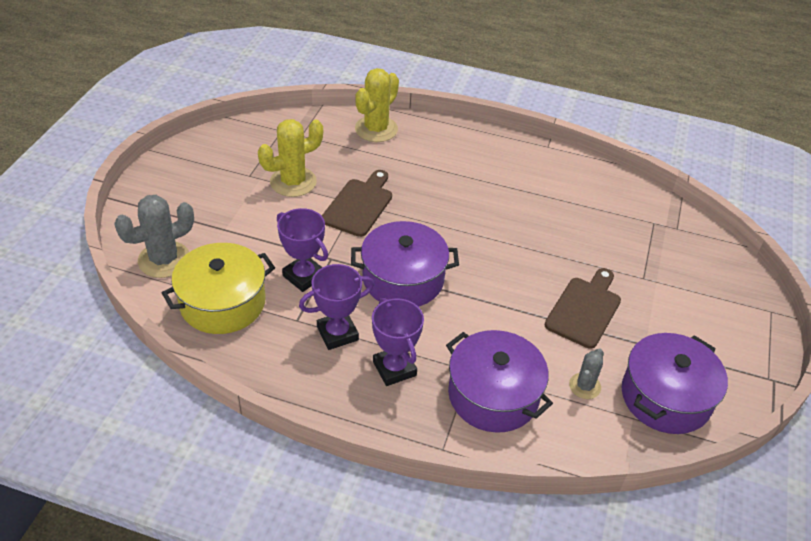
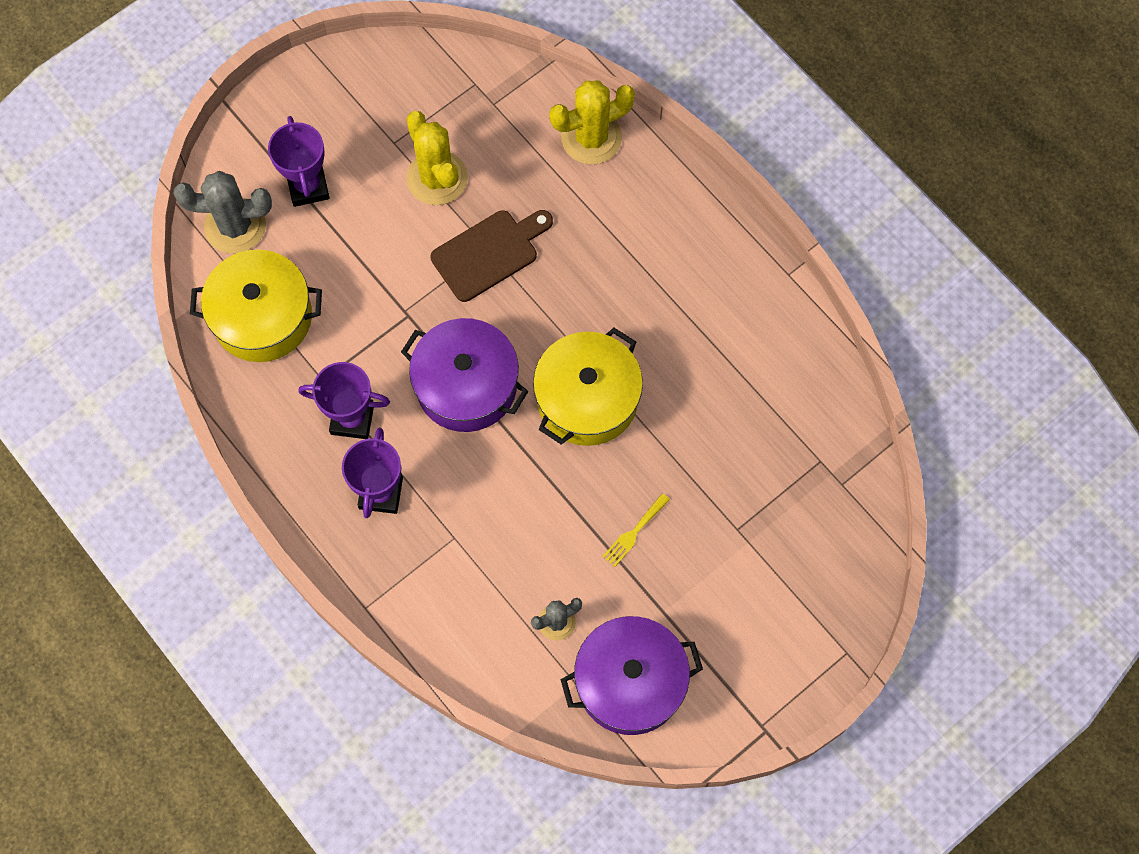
camera: 35 degrees right, 25 degrees up
(293, 182) = (437, 178): yellow cactus -> yellow cactus turned 60 degrees clockwise
(304, 276) = (364, 325): purple trophy -> purple trophy (308, 187)
(488, 252) = (587, 399): none -> yellow pot
(493, 395) = (456, 579): purple pot -> none
(584, 309) = (634, 532): brown cutting board -> yellow fork

